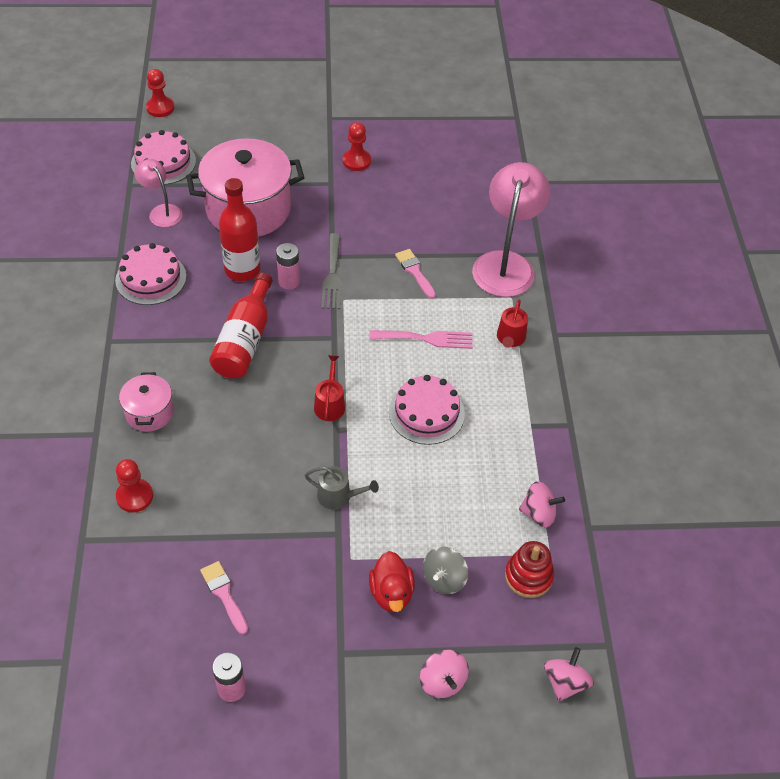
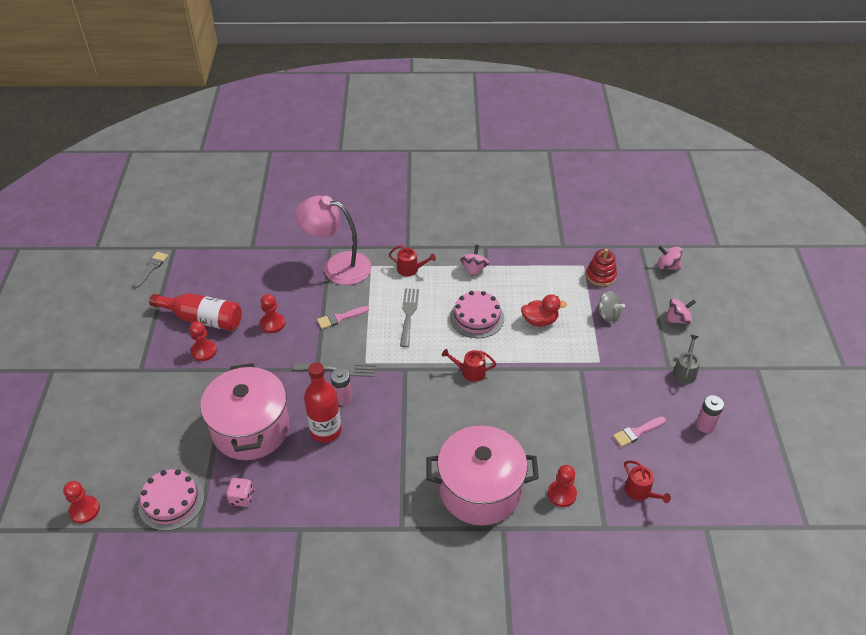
camera: 85 degrees left, 5 degrees down
(128, 587) = (640, 492): none -> red watering can
(149, 412) = (480, 490): pink pot -> pink pot, size x2.04
(151, 278) = (328, 500): pink cake -> none
(162, 211) = (242, 498): pink lamp -> pink dice
(245, 340) = (405, 427): red bottle -> red bottle (203, 319)
(338, 496) = (551, 368): grey watering can -> grey watering can (685, 371)
(391, 593) = (622, 341): red duck -> red duck (540, 321)
(401, 212) = (272, 323): none -> red pawn
(426, 339) = (408, 314): pink fork -> grey fork
(480, 104) = (151, 268): none -> grey brush
(538, 513) = (555, 267): pink spinning top -> pink spinning top (474, 269)

